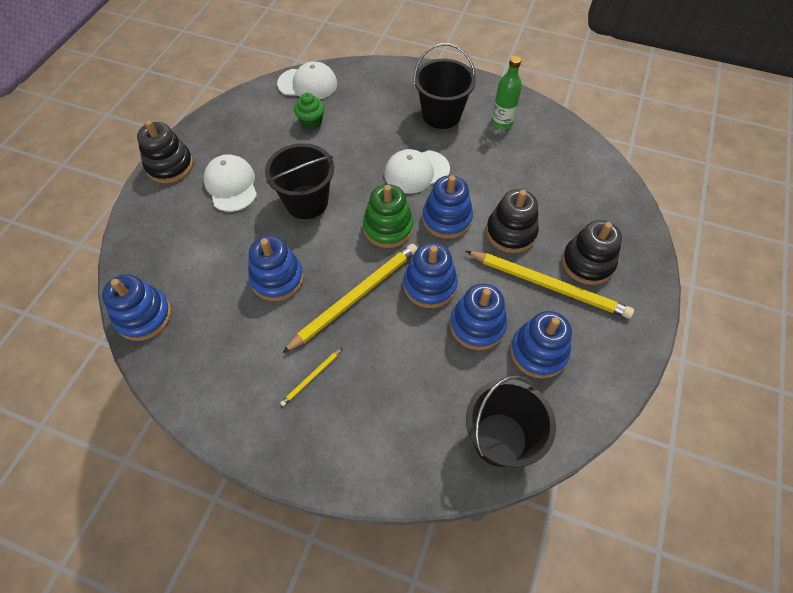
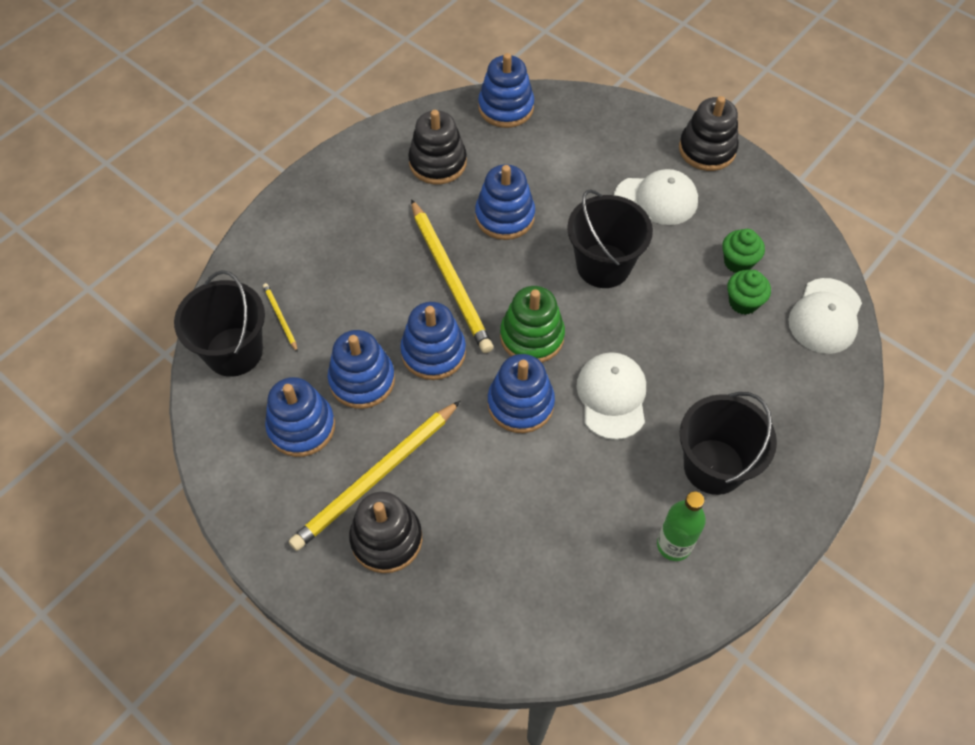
camera: 110 degrees right, 0 degrees up
(277, 130) = (738, 262): none -> green cupcake
(311, 378) = (376, 220): yellow pencil -> yellow pencil (280, 317)
(510, 232) = (470, 469): black stacking toy -> black stacking toy (438, 162)

